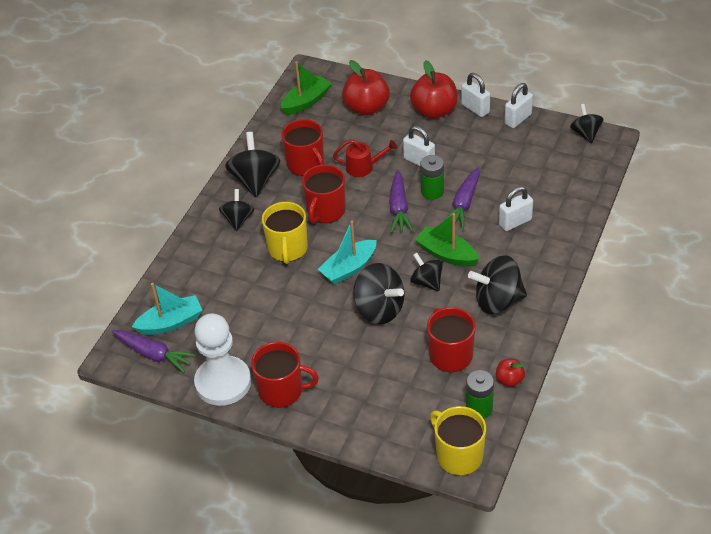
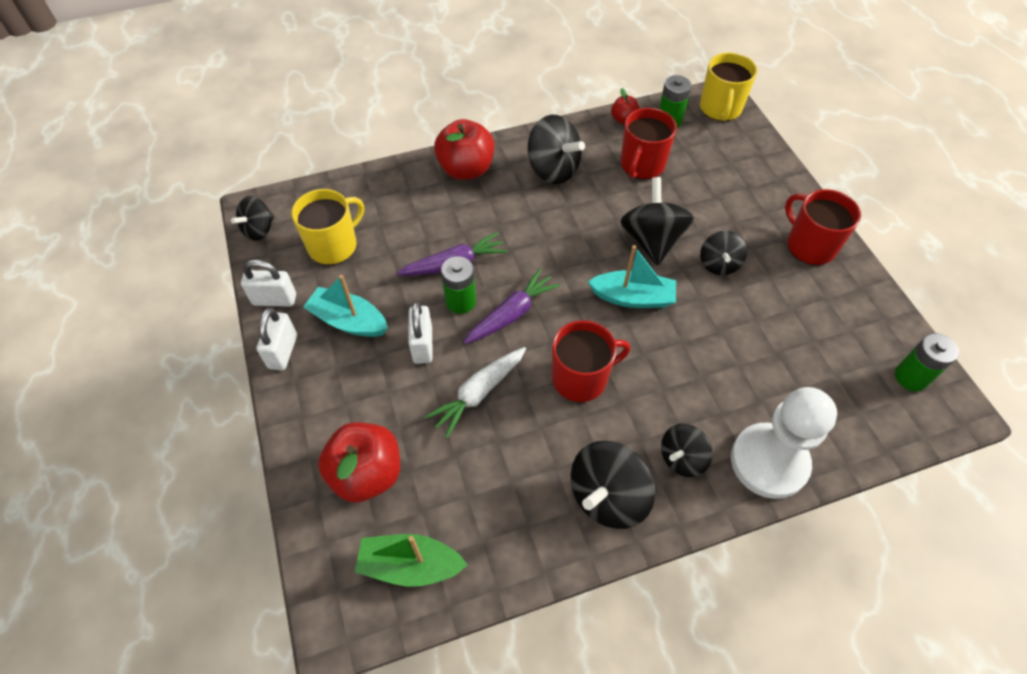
camera: 135 degrees left, 10 degrees up
(153, 354) = (911, 377): purple carrot -> green battery
(171, 323) = (866, 396): turquoise boat -> turquoise boat (348, 321)
(223, 382) = (859, 294): white pawn -> white pawn (769, 462)
(288, 249) = (667, 370): yellow mug -> yellow mug (334, 245)
(306, 164) = (529, 460): red mug -> none
(364, 167) = (479, 393): red watering can -> white carrot
(427, 282) = (584, 228): black spinning top -> black spinning top (719, 264)
(434, 111) = (318, 391): red apple -> red apple (466, 169)
(446, 254) = (535, 236): green boat -> none
(515, 222) = (443, 212): white padlock -> none

